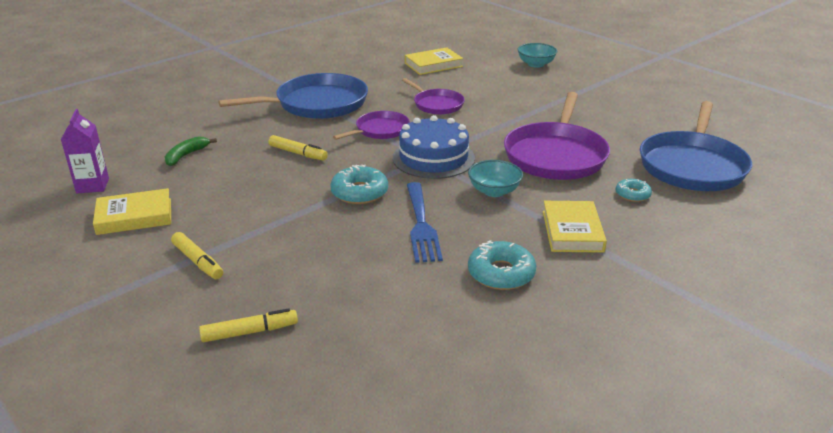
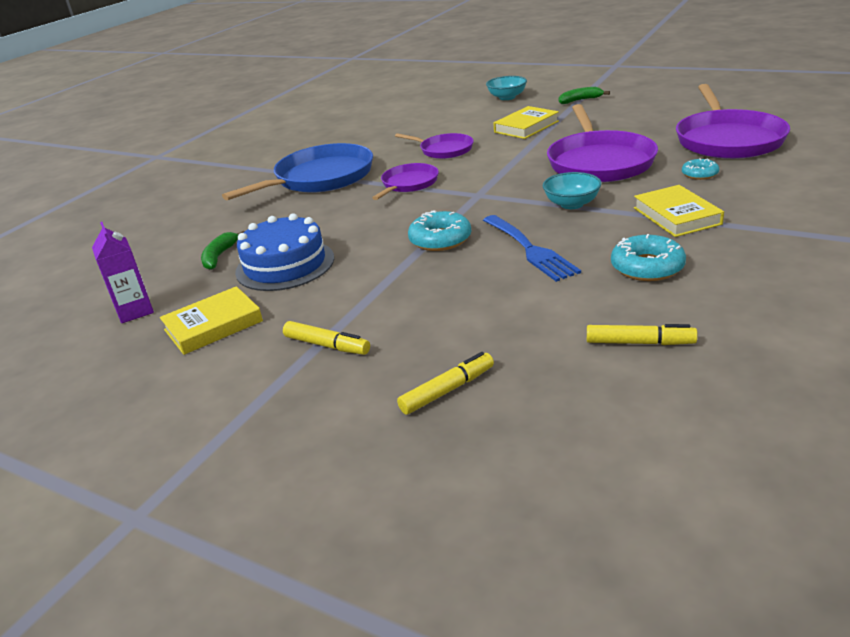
camera: 15 degrees left, 0 degrees up
(298, 153) = (342, 223): yellow marker -> yellow marker (639, 342)
(433, 65) = (408, 120): yellow book -> yellow book (526, 127)
(433, 158) = (485, 193): blue cake -> blue cake (285, 265)
(597, 85) = (580, 100): none -> green banana
(692, 165) = (727, 139): blue pan -> purple pan

